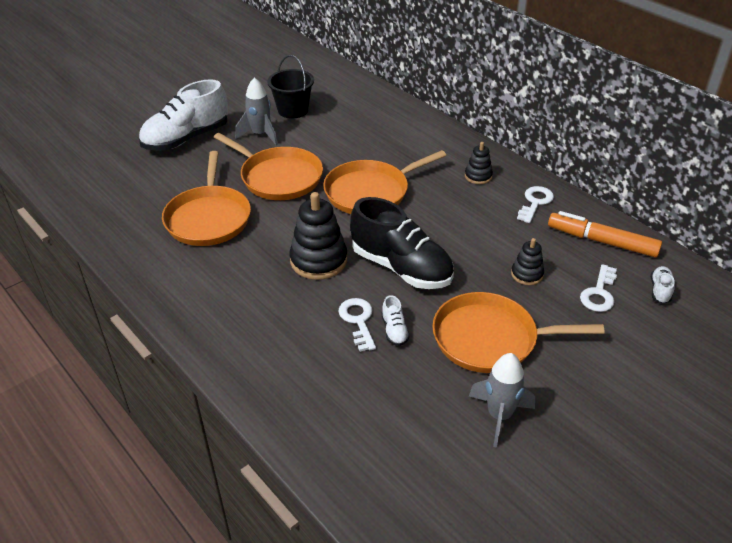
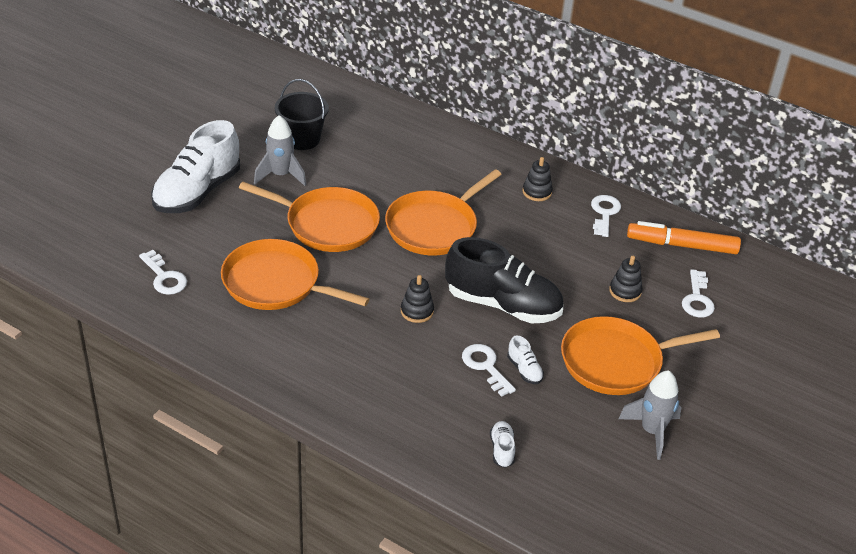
camera: 20 degrees left, 0 degrees up
(121, 199) = (164, 277): none -> white key
(208, 218) = (276, 283): orange pan -> orange pan turned 135 degrees clockwise
(318, 260) = (417, 311): black stacking toy -> black stacking toy, size x0.55
(660, 290) = (749, 287): white shoe -> white shoe (502, 449)

